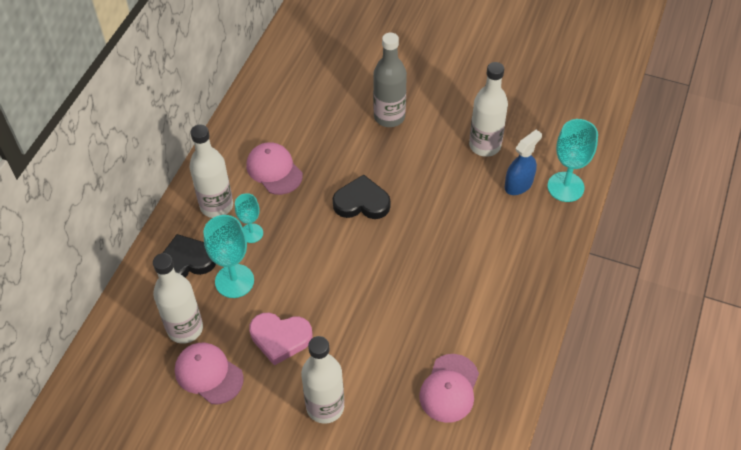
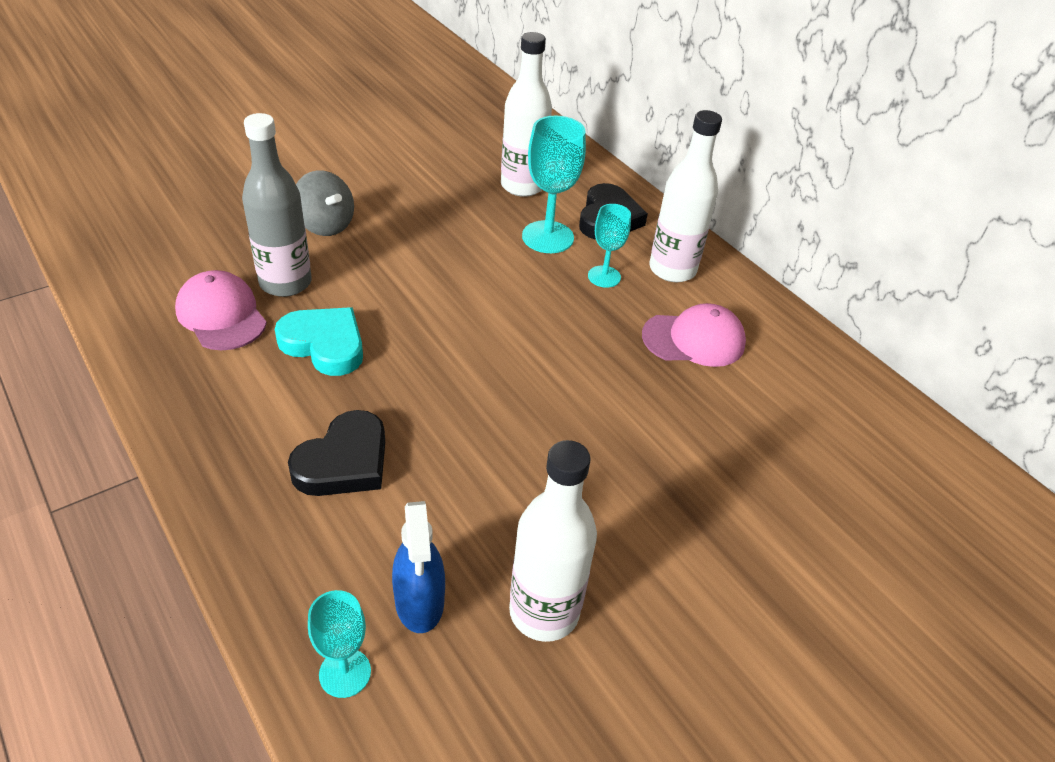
camera: 120 degrees right, 10 degrees down
(208, 374) = (453, 178): pink cap -> none
(280, 338) = (439, 234): pink heart -> none
(325, 407) = (325, 225): white bottle -> grey spinning top
(361, 202) = (563, 390): black heart -> black heart (344, 462)
(389, 117) = (711, 517): grey bottle -> grey bottle (285, 283)
(424, 321) = (324, 345): none -> turquoise heart
(565, 187) = (345, 673): turquoise goblet -> turquoise goblet, size x0.61

